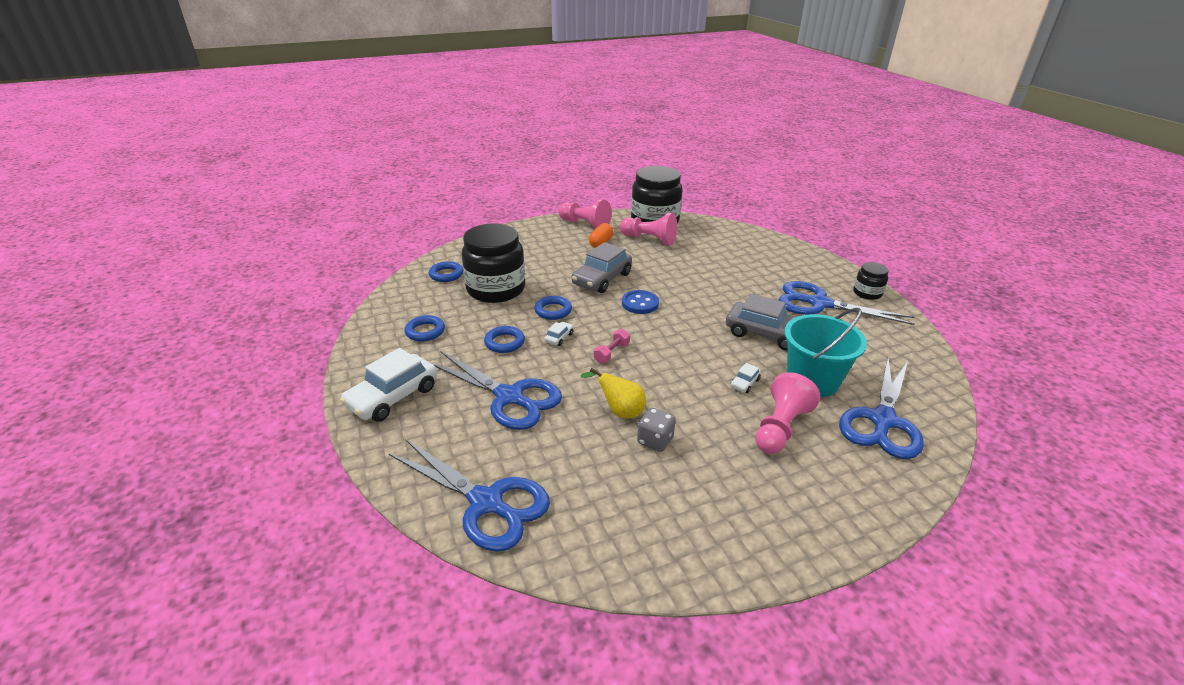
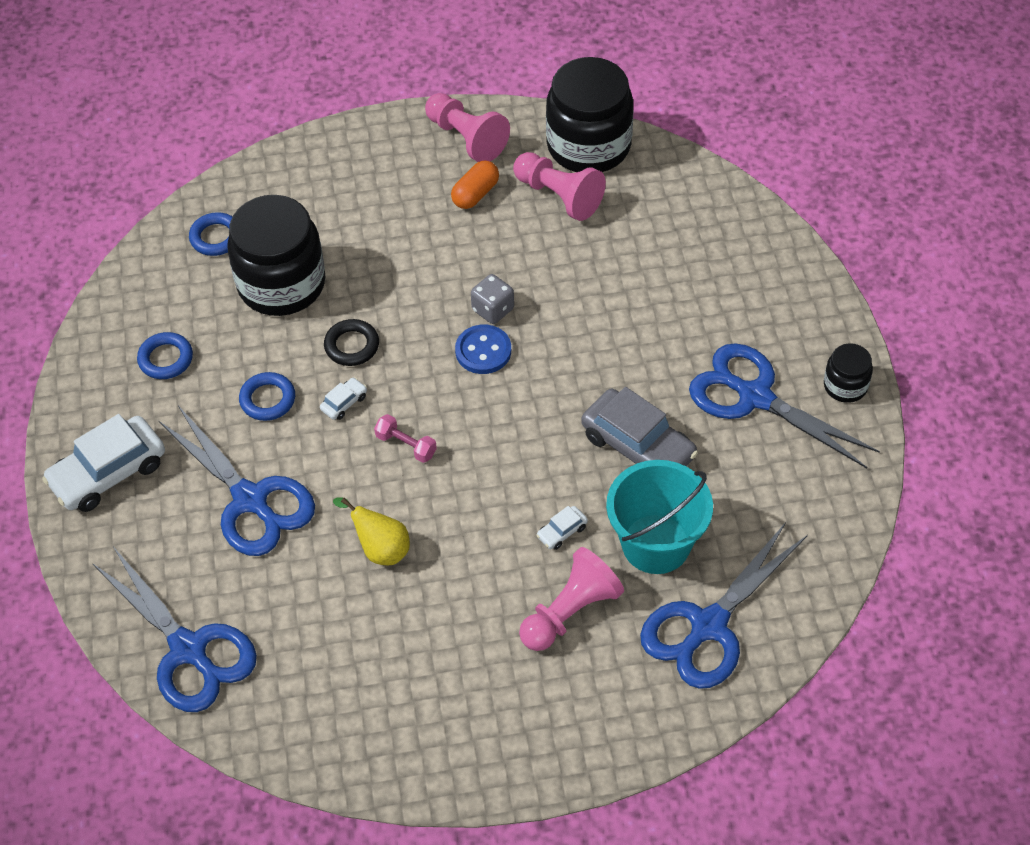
camera: 15 degrees right, 20 degrees up
(553, 311) = (352, 346): blue ring -> black ring
(602, 279) = (446, 285): grey car -> none
(611, 353) = (406, 445): pink dumbbell -> pink dumbbell turned 75 degrees clockwise
(655, 440) = (406, 602): grey dice -> grey dice (493, 309)

